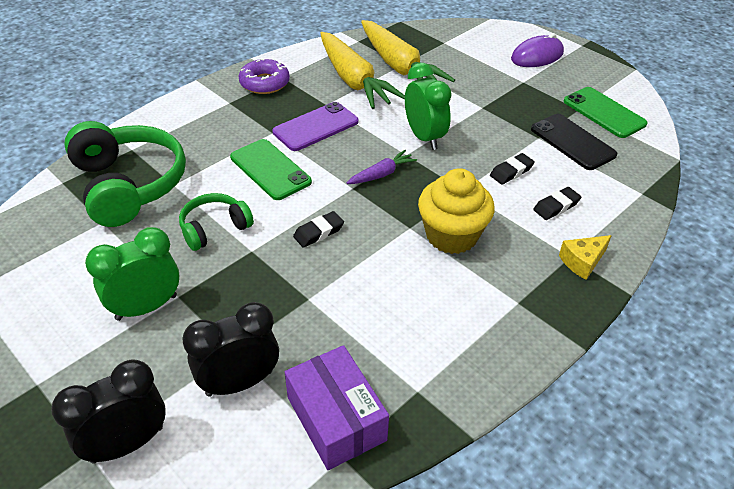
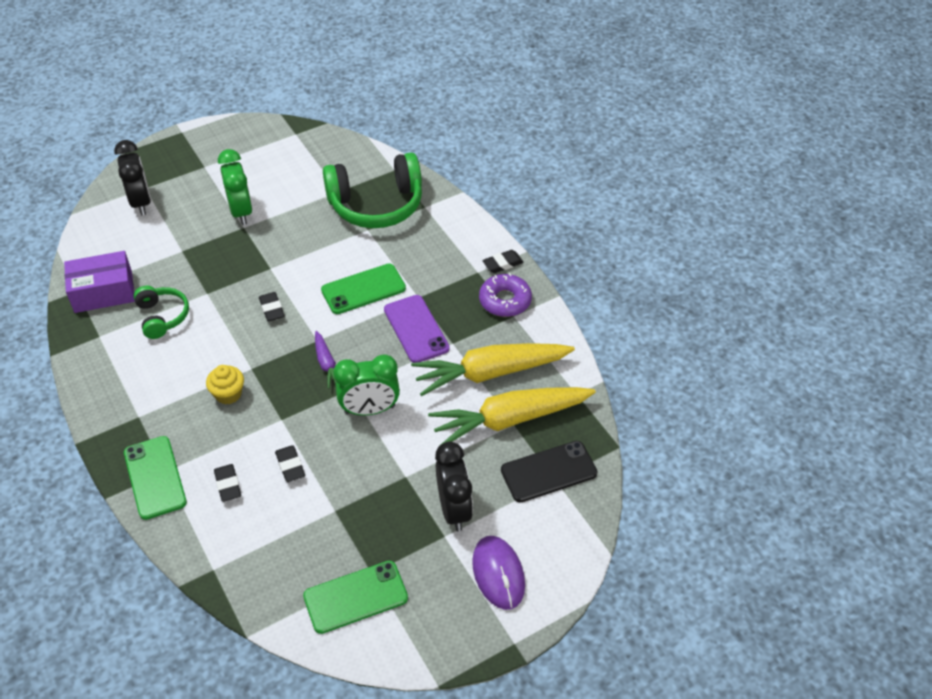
camera: 105 degrees right, 5 degrees up
(214, 228) = (304, 249): green headphones -> green headphones (162, 317)
(216, 89) = (502, 264): none -> black eraser
(239, 382) = (155, 251): black clock -> black clock (454, 509)
(451, 235) = (228, 394): yellow cupcake -> yellow cupcake, size x0.58
(572, 142) = (315, 540): black phone -> black phone (548, 472)
(582, 262) = (155, 477): yellow cheese -> green phone

